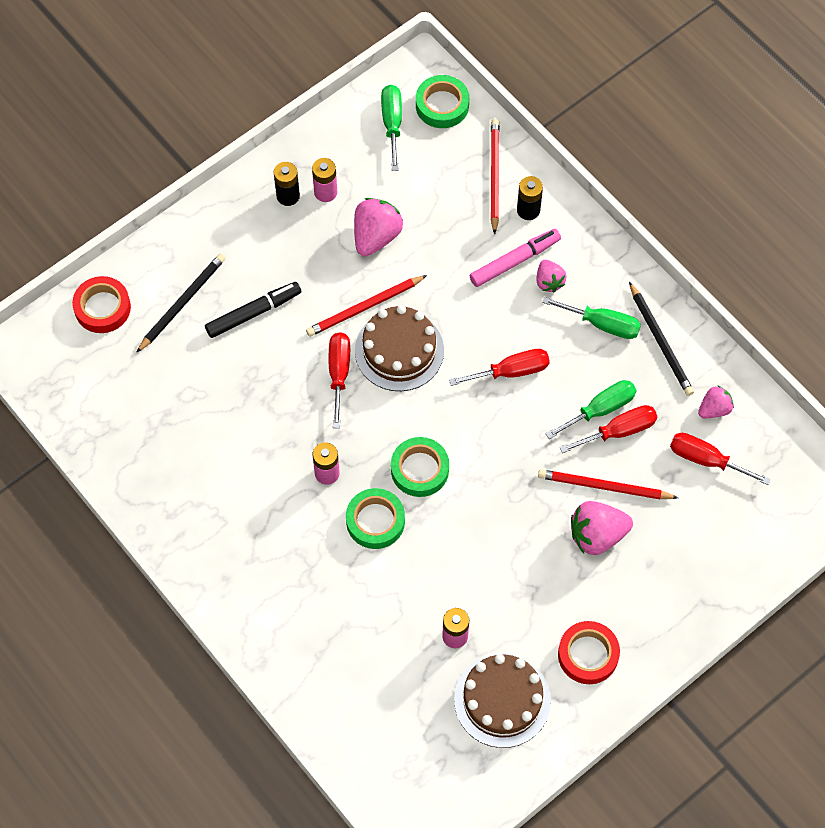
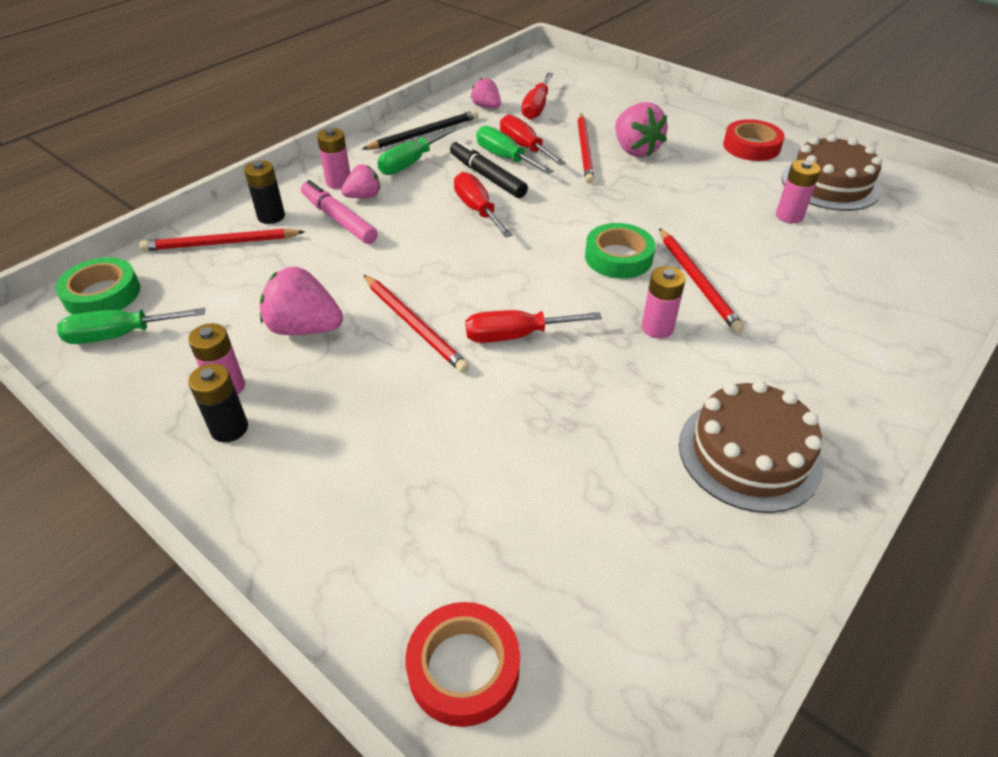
camera: 100 degrees left, 20 degrees down
(182, 303) = (435, 534): black pencil -> none
(253, 313) = (439, 437): black marker -> black marker (487, 176)
(375, 521) = (697, 282): green tape -> red pencil
(399, 350) = (470, 289): brown cake -> brown cake (749, 453)
(577, 262) = (338, 182): none -> pink battery
(602, 324) = (410, 163): green screwdriver -> green screwdriver turned 150 degrees counterclockwise

